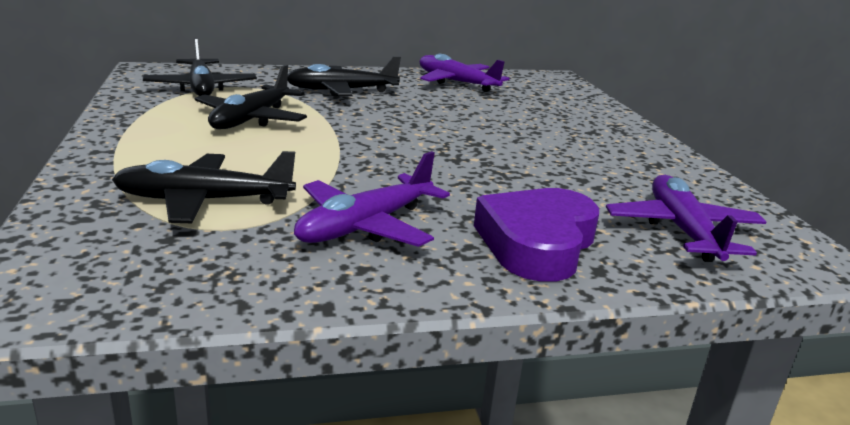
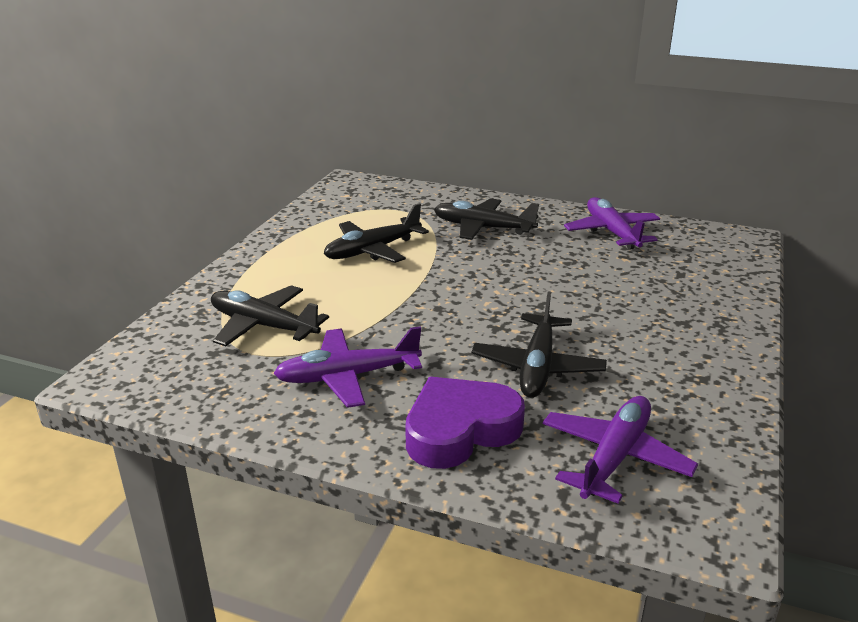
camera: 35 degrees right, 5 degrees up
(201, 88) = (368, 208): black plane -> black plane (537, 367)

